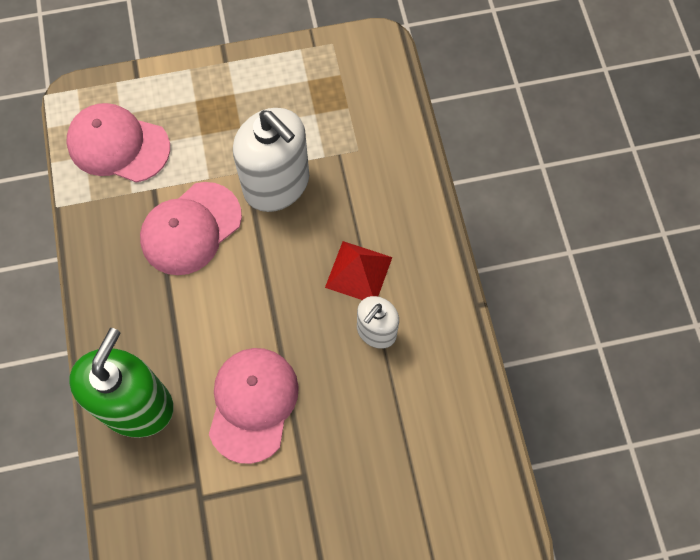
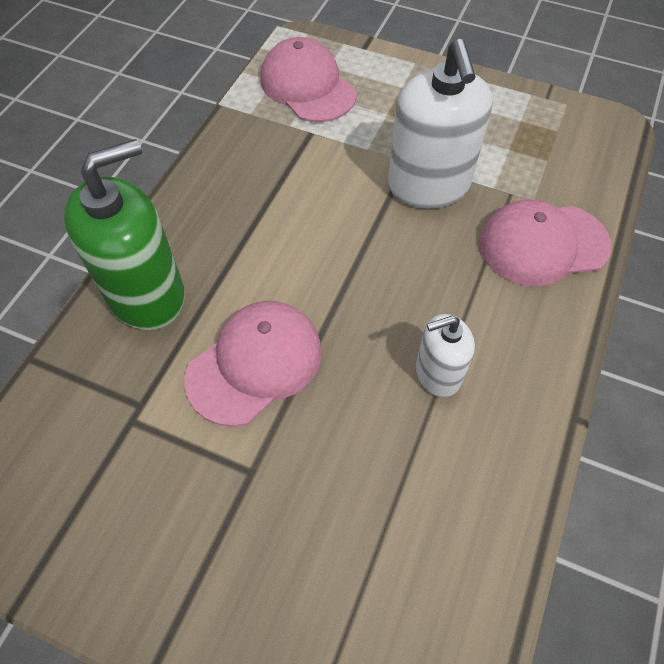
camera: 35 degrees right, 10 degrees down
(191, 228) = (319, 179): pink cap -> pink cap (543, 244)
(358, 272) = (458, 306): red pyramid -> none

